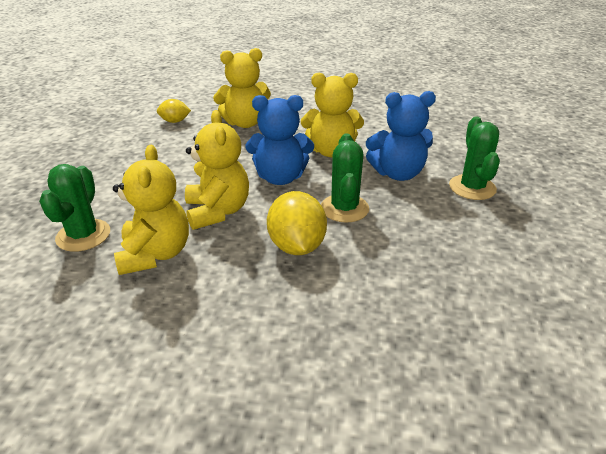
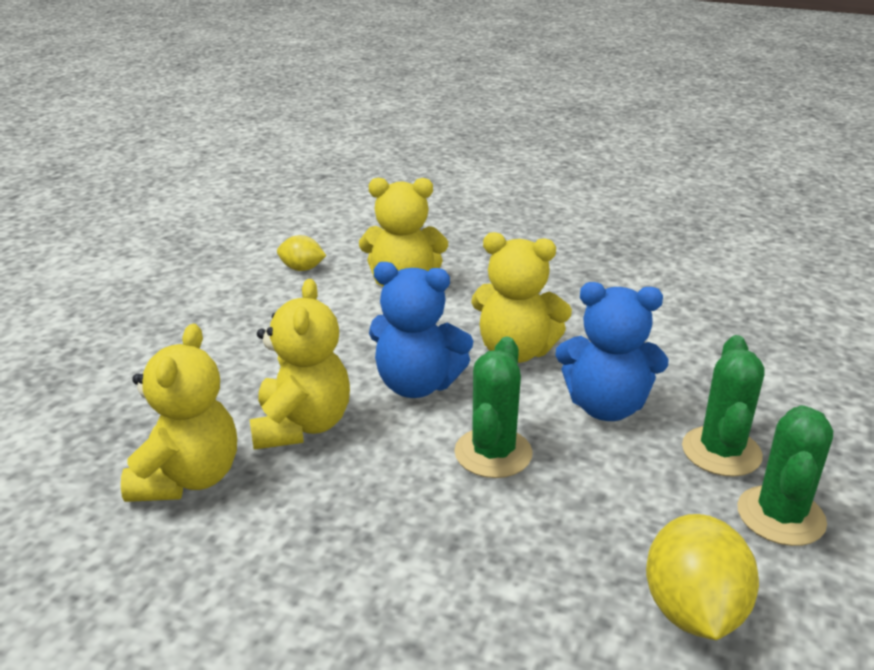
camera: 15 degrees right, 5 degrees down
(83, 235) = (105, 431): green cactus -> green cactus (780, 516)
(296, 246) = (392, 503): yellow lemon -> yellow lemon (693, 611)

